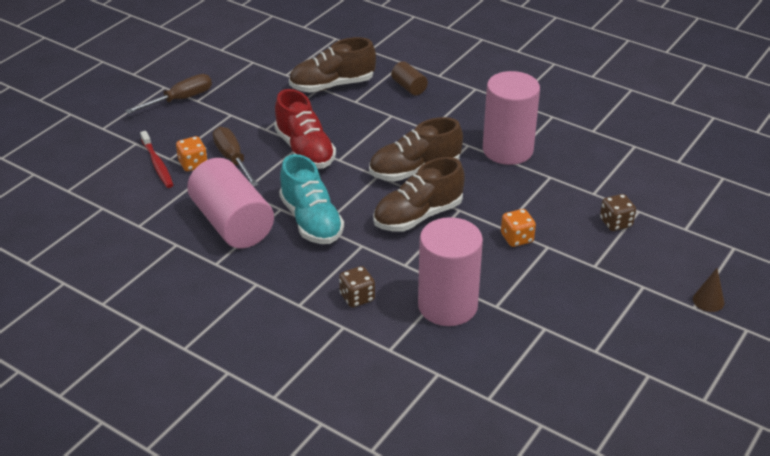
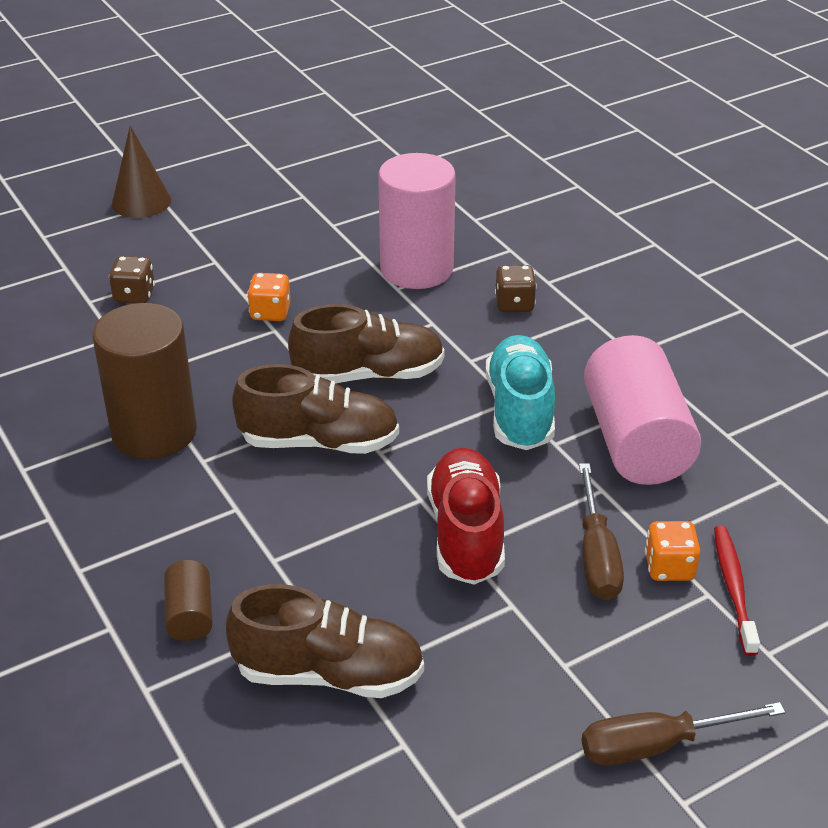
camera: 155 degrees left, 0 degrees up
(507, 150) = (154, 432): pink cylinder -> brown cylinder
(708, 300) = (141, 202): brown cone -> brown cone, size x1.65

